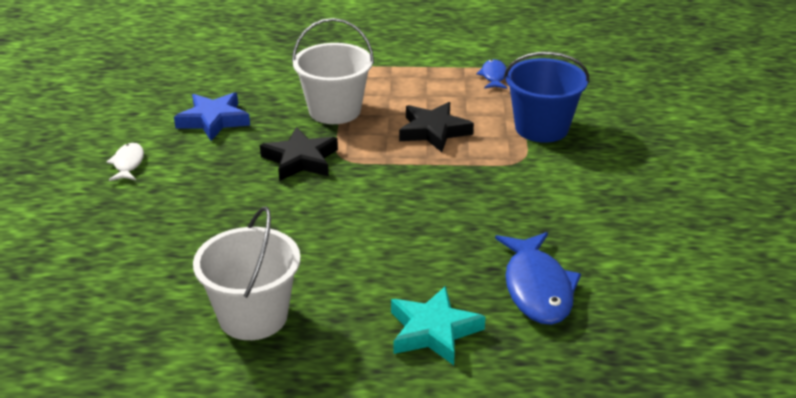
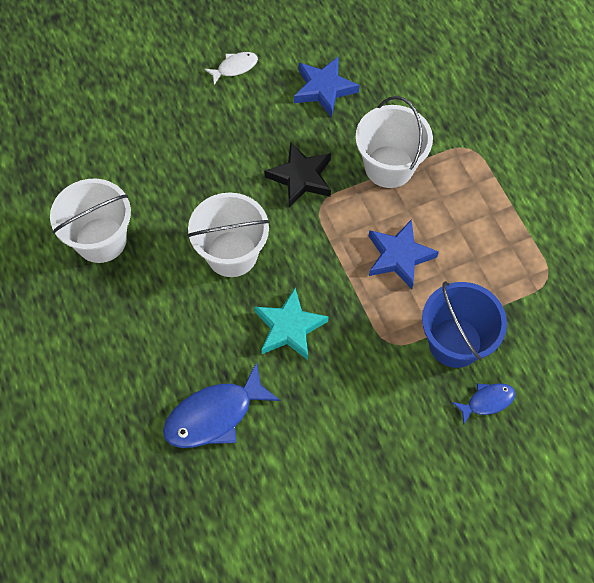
camera: 65 degrees right, 30 degrees up
(352, 225) = (232, 254): none -> white bucket
(433, 331) = (134, 360): turquoise star -> turquoise star (289, 327)
(434, 131) = (399, 256): black star -> blue star
(493, 76) = (528, 268): blue fish -> blue fish (487, 401)

